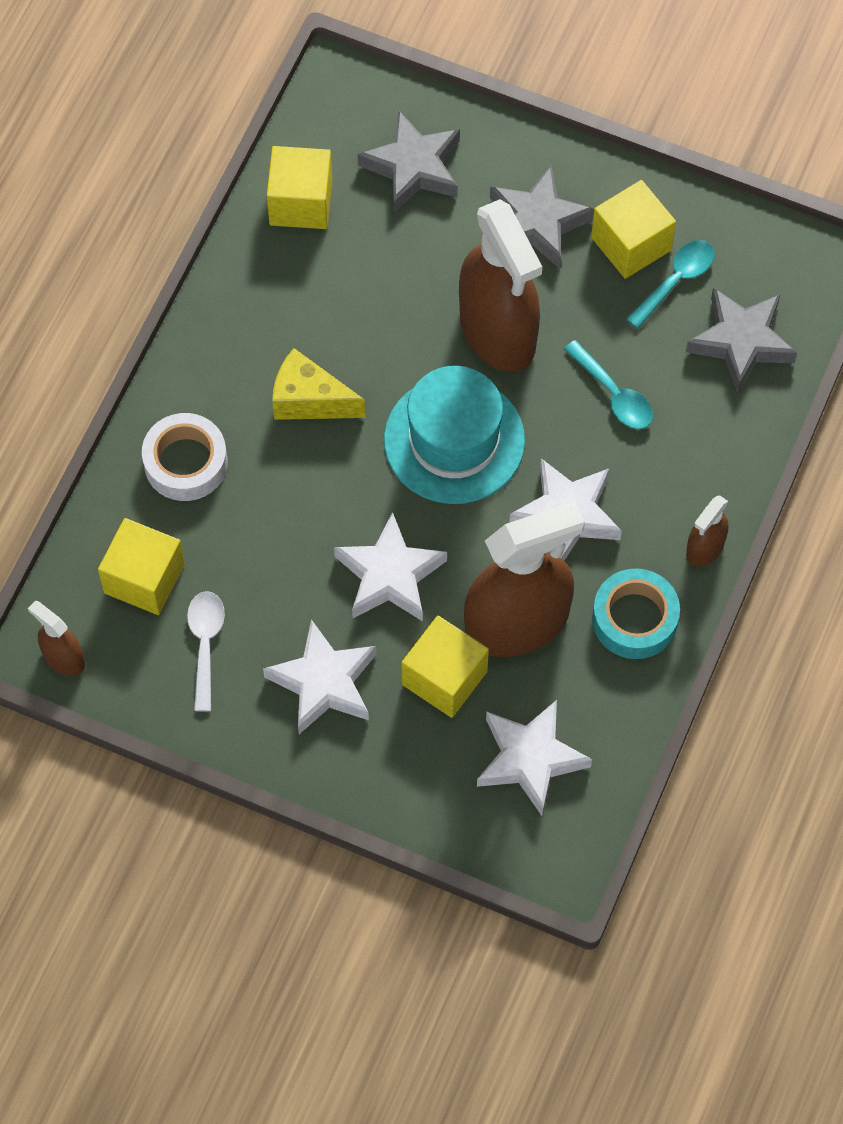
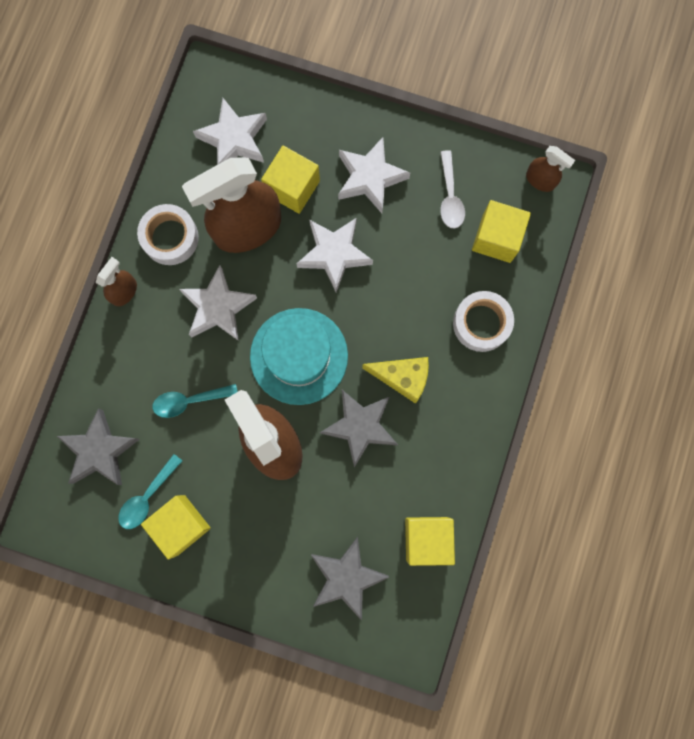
camera: 175 degrees right, 15 degrees up
(538, 223) = (250, 536): grey star -> grey star (360, 427)
(614, 394) = (189, 401): turquoise spoon -> turquoise spoon turned 60 degrees counterclockwise
(634, 619) = (170, 237): turquoise tape -> white tape

